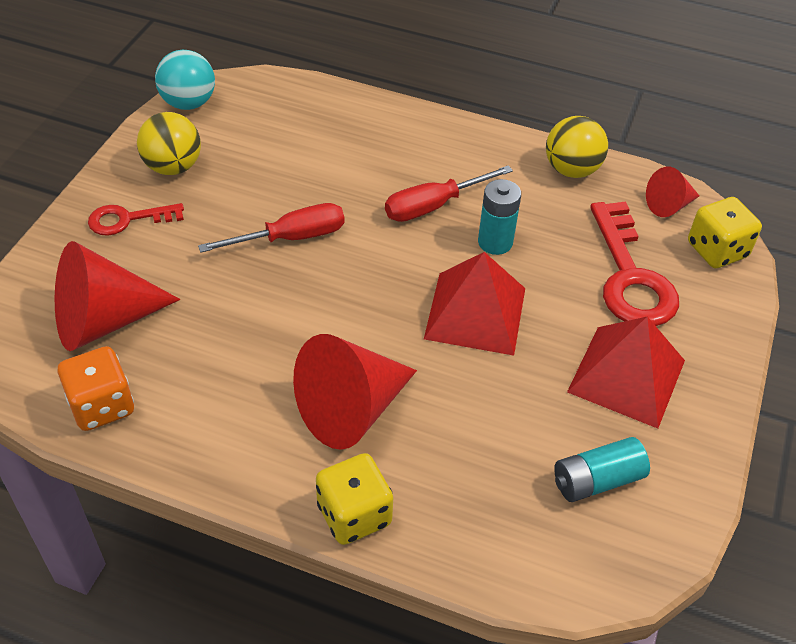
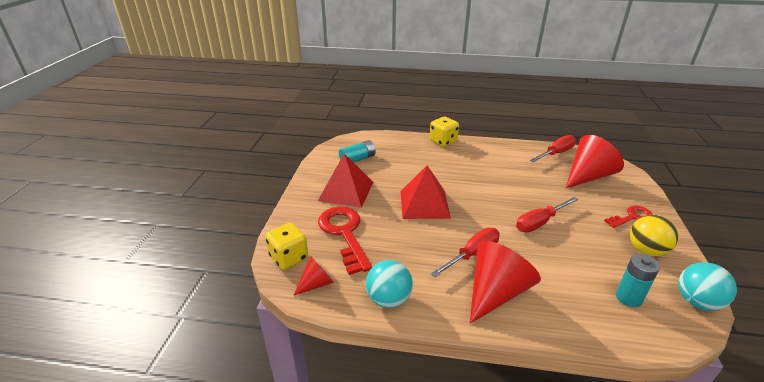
camera: 170 degrees right, 15 degrees down
(102, 406) = (556, 153): orange dice -> red screwdriver
(351, 409) = (461, 165): red cone -> red cone (495, 292)
(495, 242) = (426, 239): turquoise battery -> turquoise battery (628, 298)
(571, 170) = (388, 299): yellow ball -> turquoise ball

